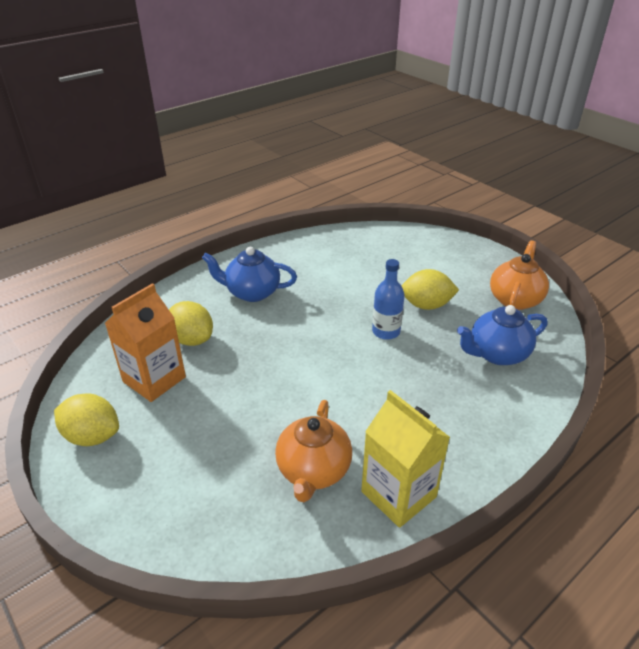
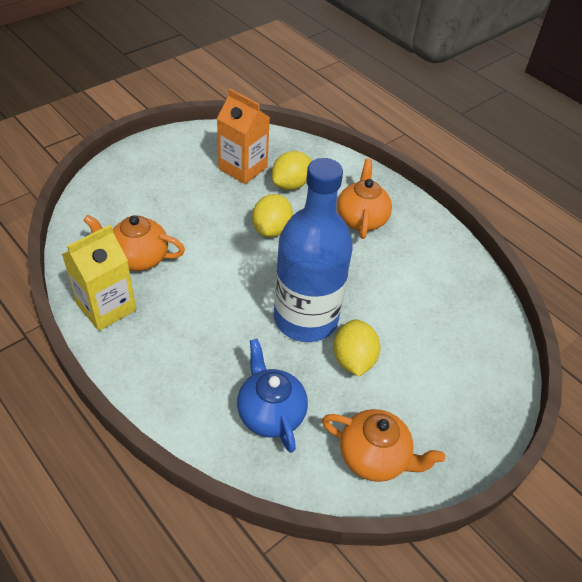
camera: 85 degrees right, 10 degrees up
(92, 436) = (188, 145): yellow lemon -> yellow lemon (271, 229)
(252, 292) = (361, 219): blue teapot -> orange teapot
(386, 331) = (305, 318): blue bottle -> blue bottle, size x2.21

